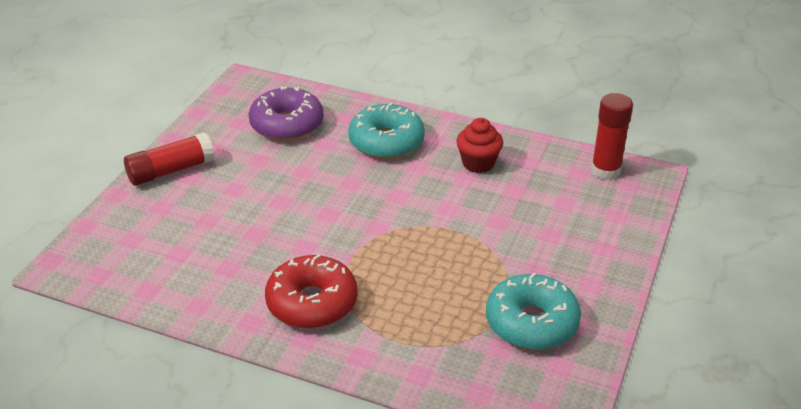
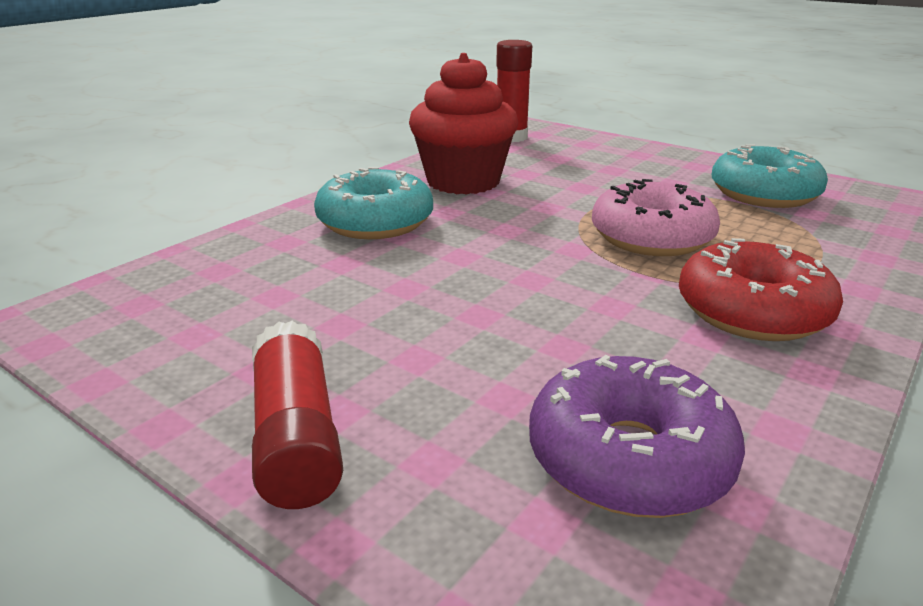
camera: 75 degrees left, 10 degrees down
(287, 125) = (254, 288): purple donut -> purple donut (629, 459)
(409, 260) = (651, 237): none -> pink donut
(478, 163) = (463, 181): red cupcake -> red cupcake, size x1.74

